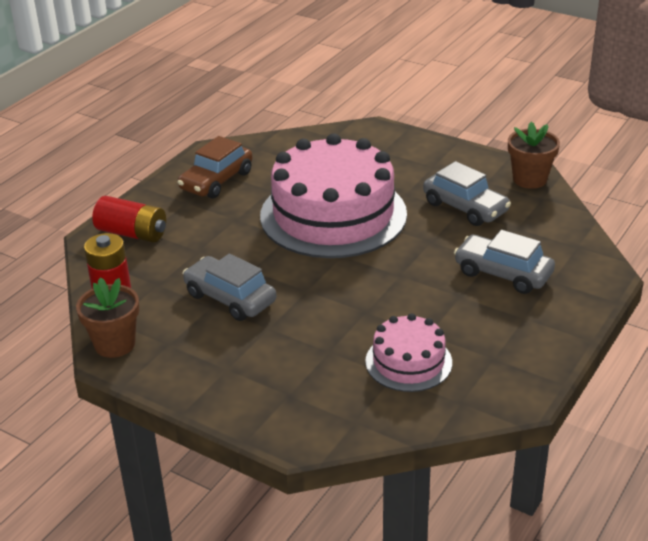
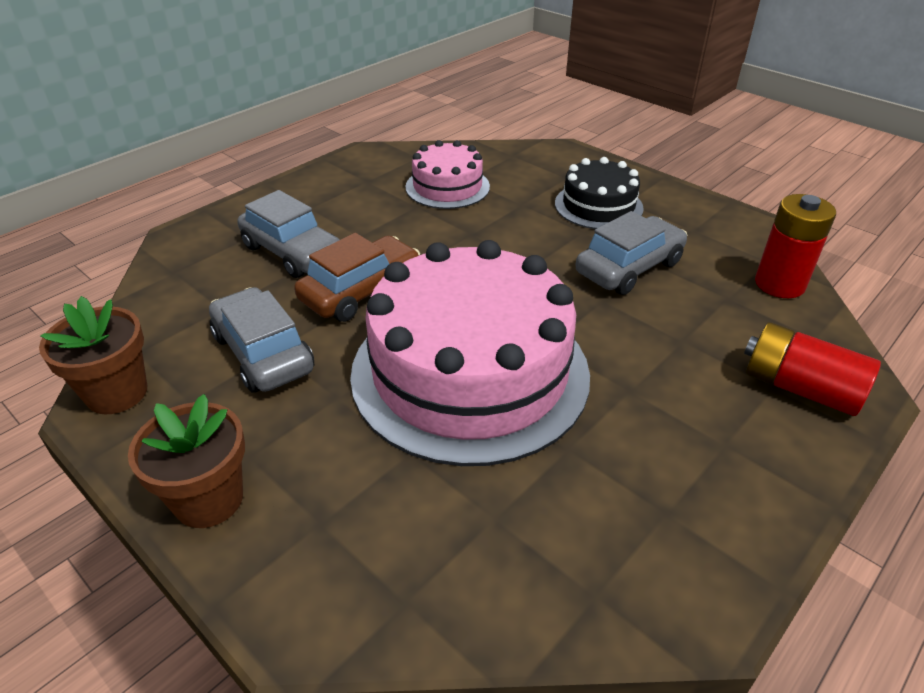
camera: 170 degrees left, 5 degrees up
(115, 344) = (755, 236): brown flower pot -> brown flower pot (209, 499)
(216, 181) = (675, 493): brown car -> brown car (361, 291)
(230, 298) = (629, 267): grey car -> grey car turned 90 degrees counterclockwise
(254, 359) = (598, 206): none -> black cake

